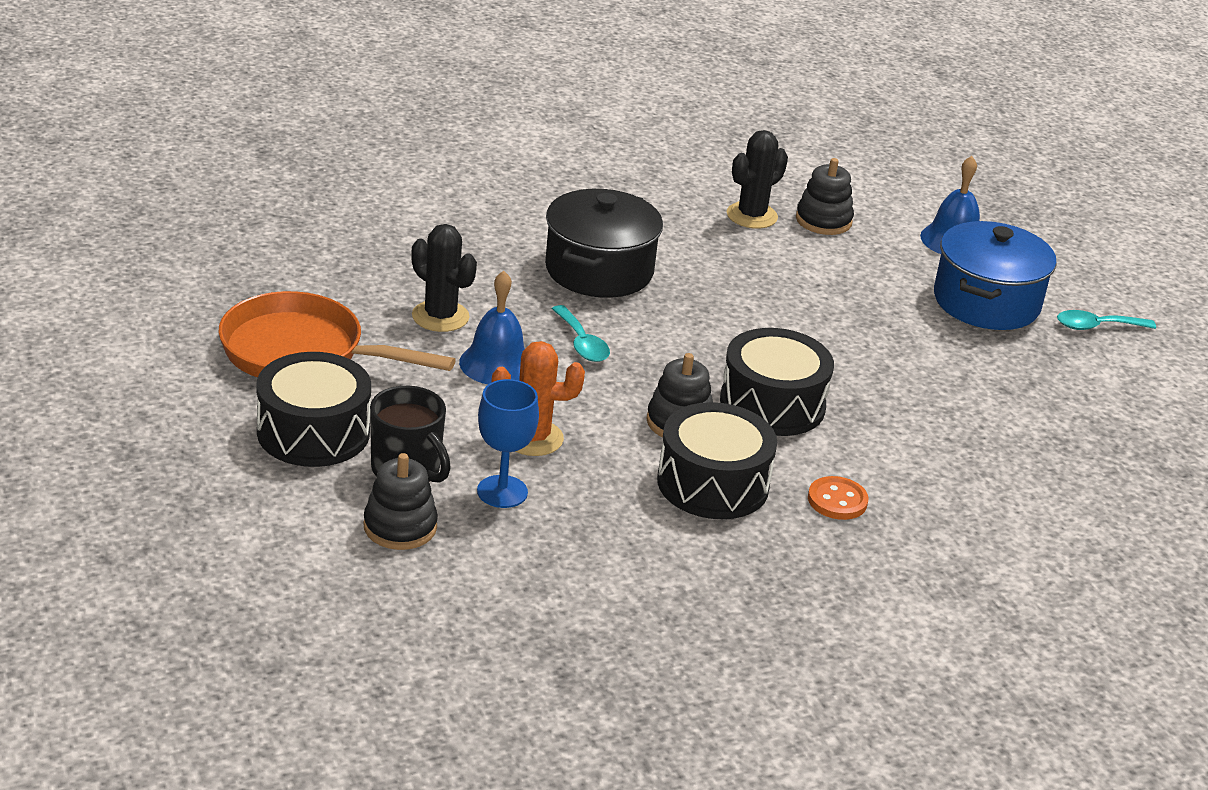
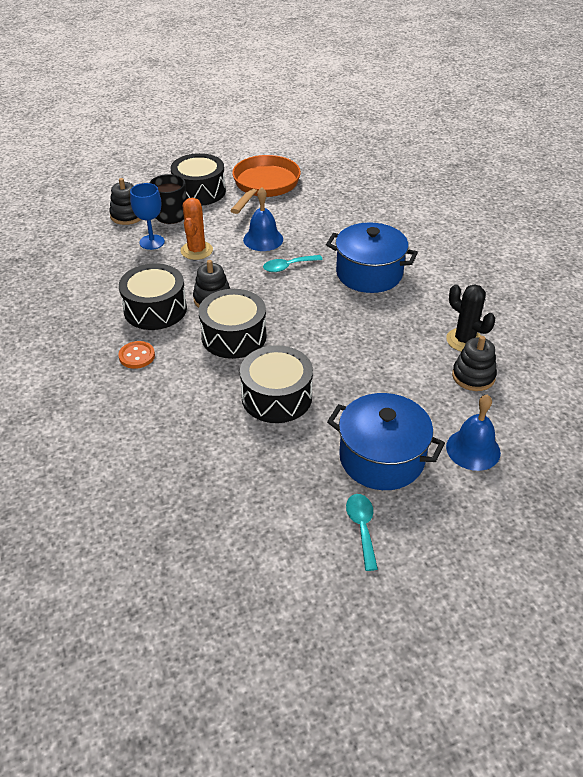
camera: 95 degrees right, 10 degrees up
(440, 316) = (305, 221): black cactus -> none
(599, 270) = (369, 273): black pot -> blue pot
(898, 372) = (276, 397): none -> black drum

